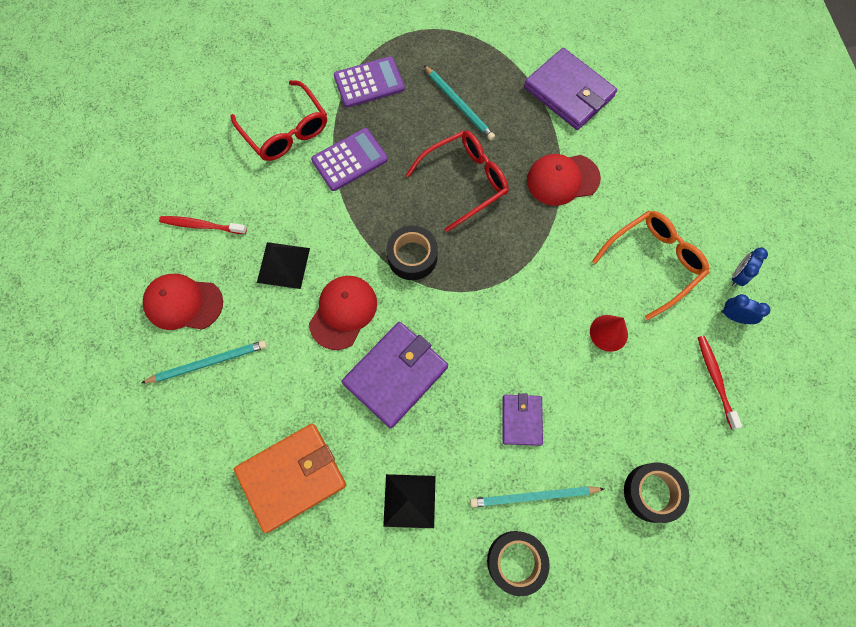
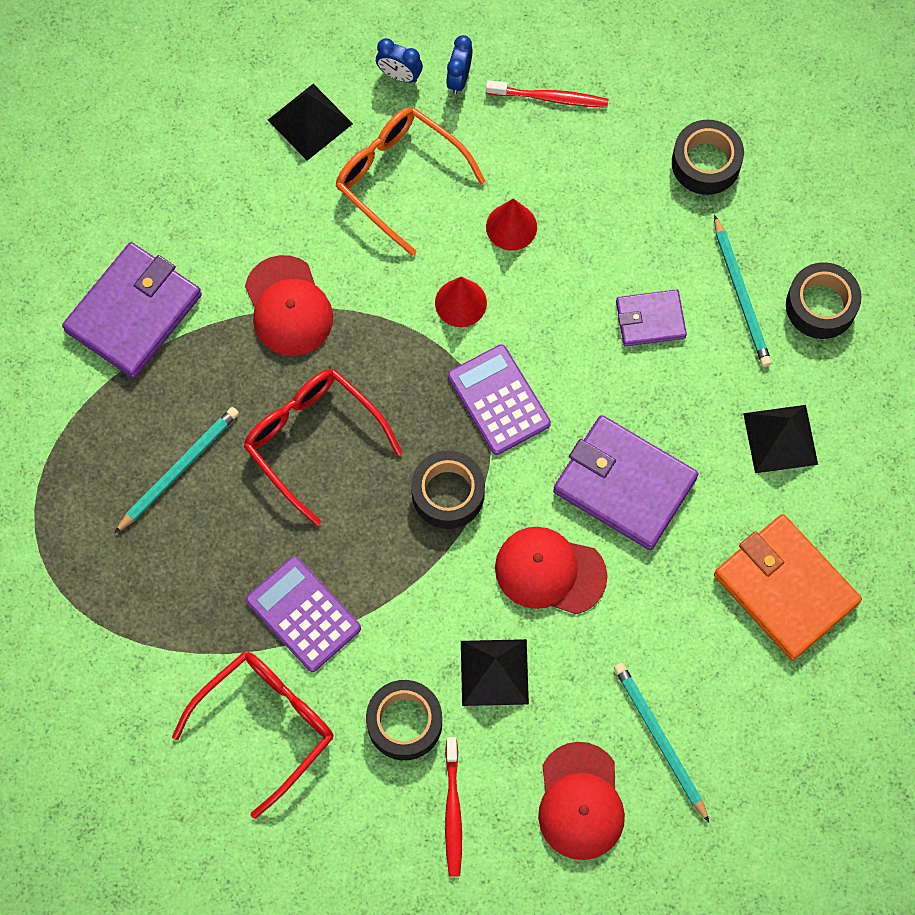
camera: 100 degrees left, 0 degrees up
(265, 206) = (404, 723): none -> black tape
(369, 82) = (156, 614): purple calculator -> purple calculator (498, 400)
(552, 288) = (460, 303): none -> red cone
(702, 211) = (310, 121): none -> black pyramid
(715, 380) = (549, 98): red toothbrush -> red toothbrush turned 150 degrees counterclockwise

